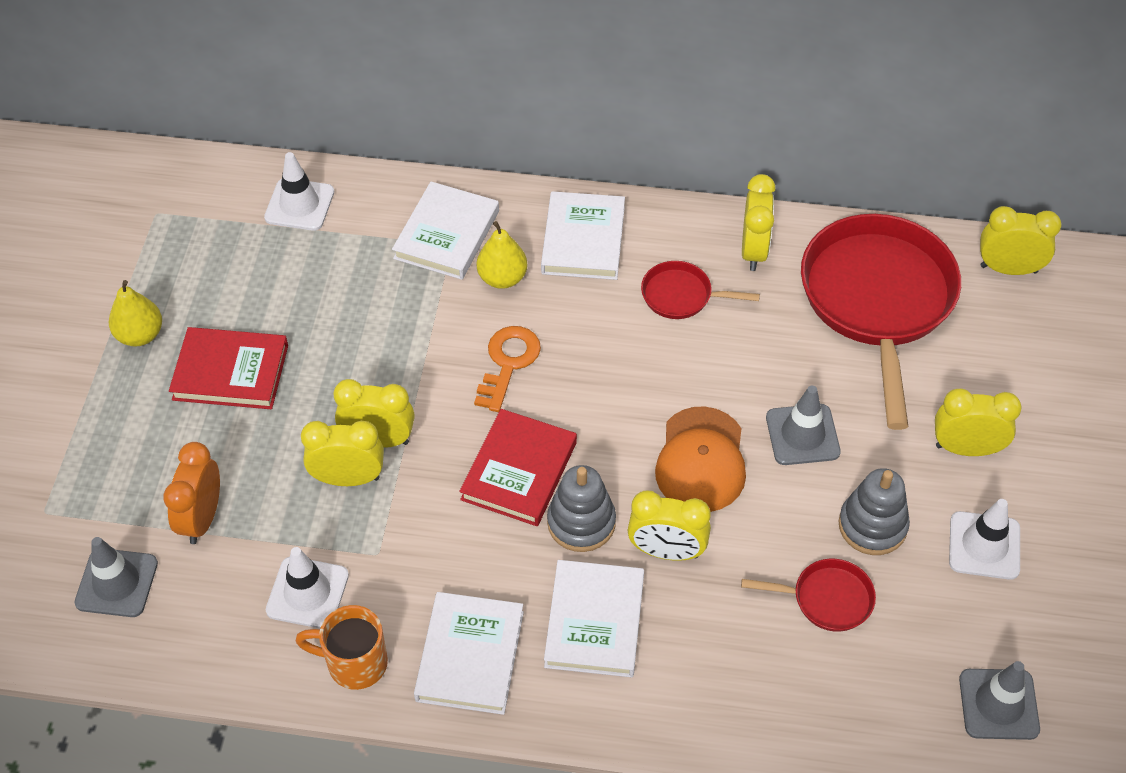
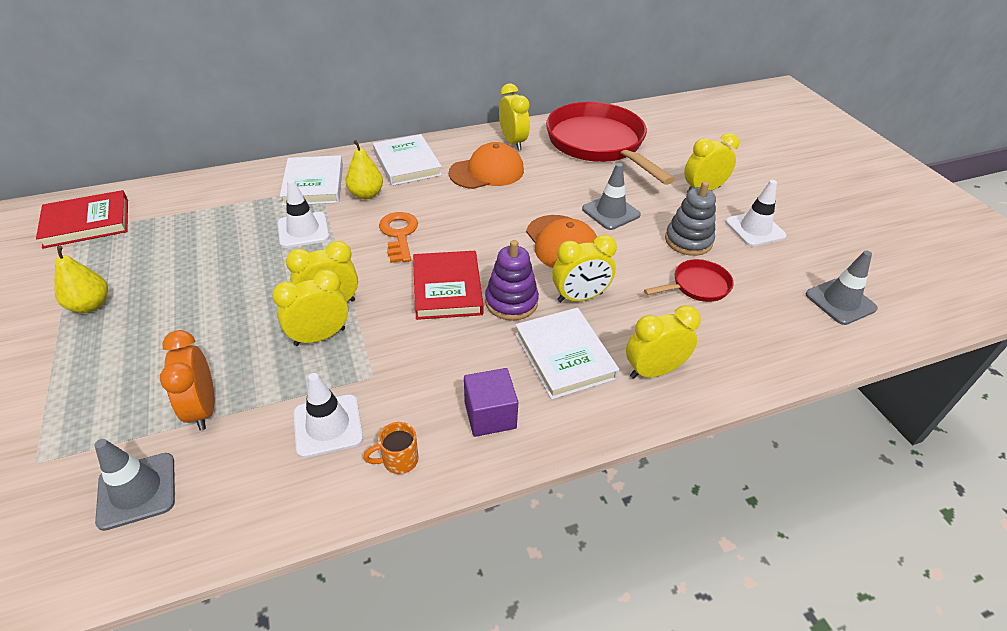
camera: 30 degrees left, 10 degrees down
(230, 372) = (184, 304): red book -> red book (87, 223)
(299, 205) = (195, 197): white traffic cone -> white traffic cone (303, 230)
(354, 663) = (399, 460): orange mug -> orange mug, size x0.64
(470, 656) = (490, 415): white book -> purple cube
(581, 522) = (511, 302): grey stacking toy -> purple stacking toy
(681, 295) = (487, 172): red pan -> orange cap
(1008, 269) = (651, 115): yellow clock -> yellow clock (653, 371)

